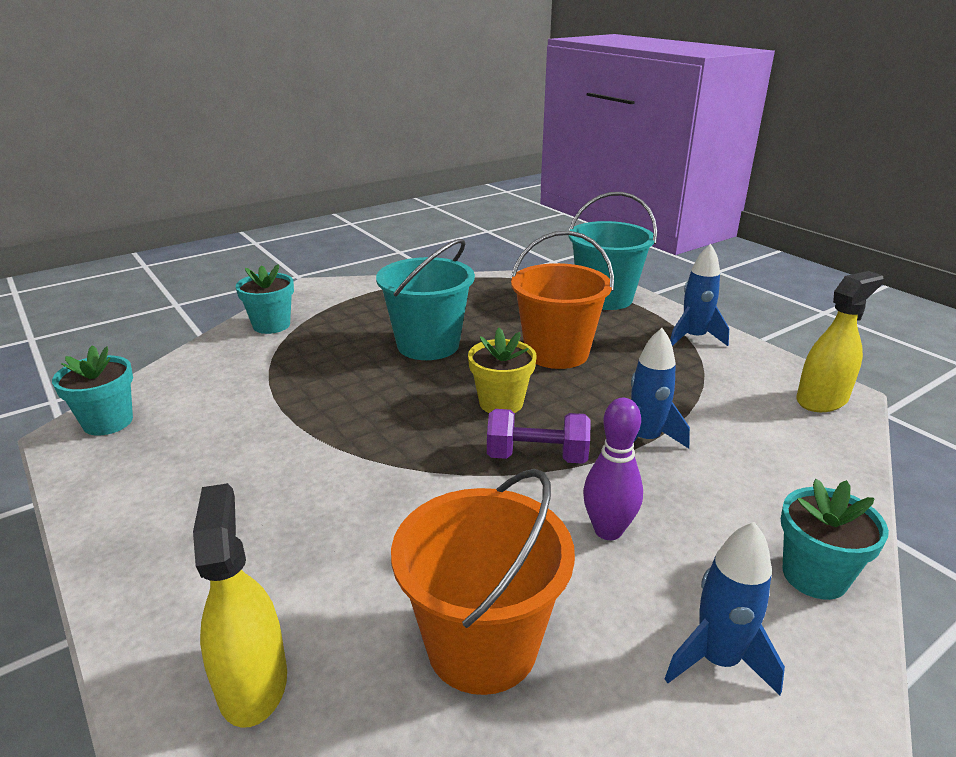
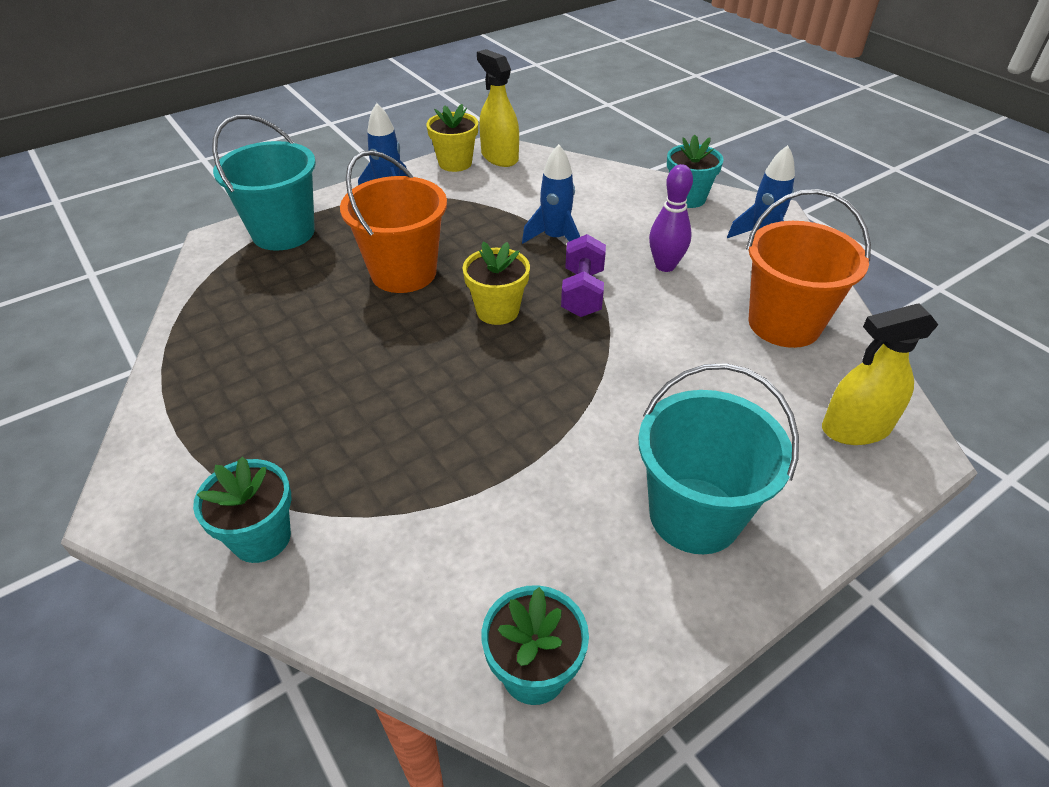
camera: 90 degrees left, 15 degrees up
(428, 345) = (366, 364): turquoise bucket -> turquoise bucket (694, 515)
(784, 371) = (455, 163): none -> yellow flower pot

